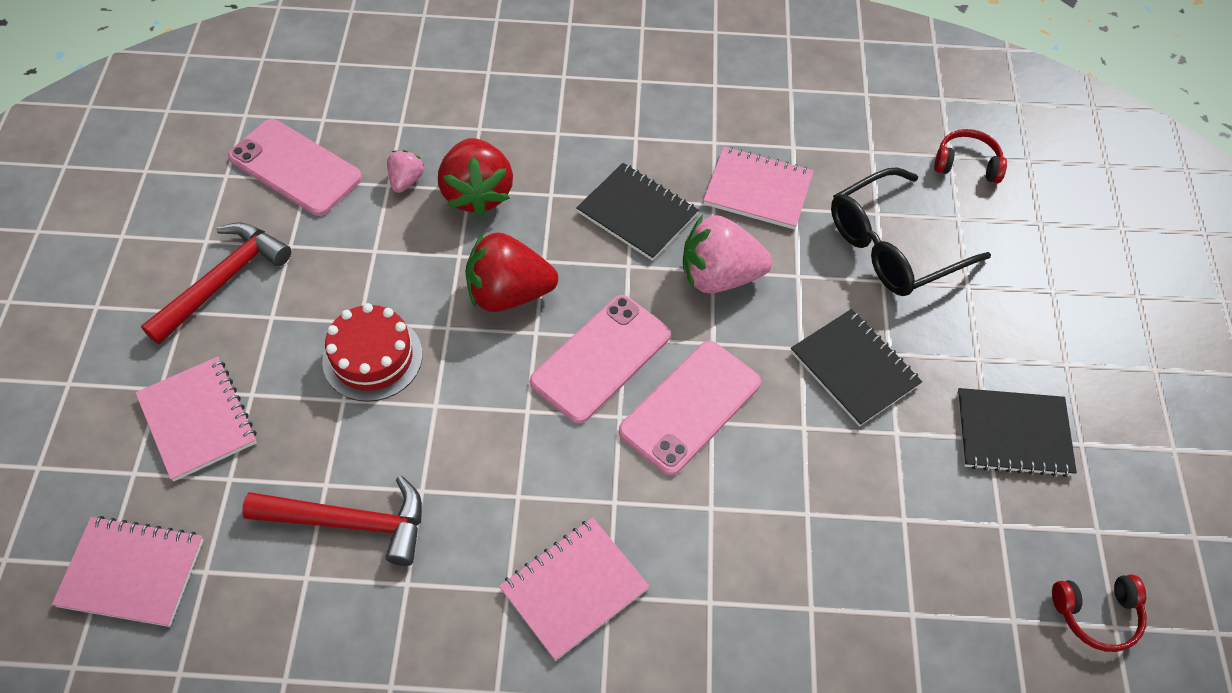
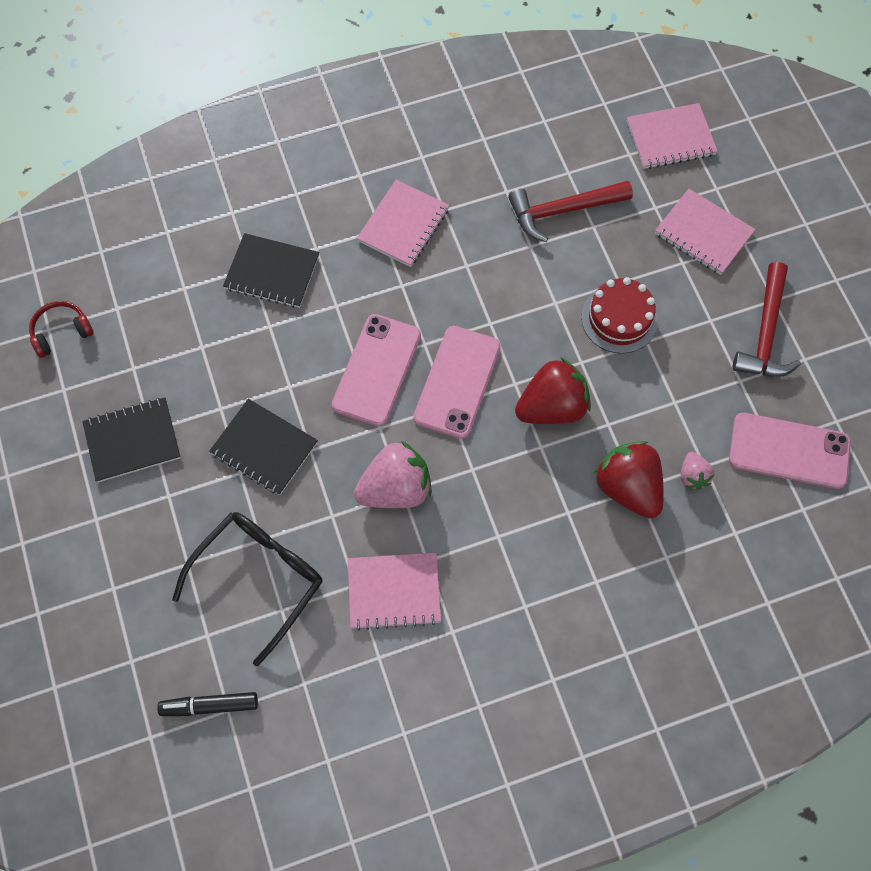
camera: 160 degrees right, 10 degrees up
(637, 213) = (487, 522): black notebook -> black notebook (272, 272)
(966, 164) = (210, 706): red headphones -> black marker

